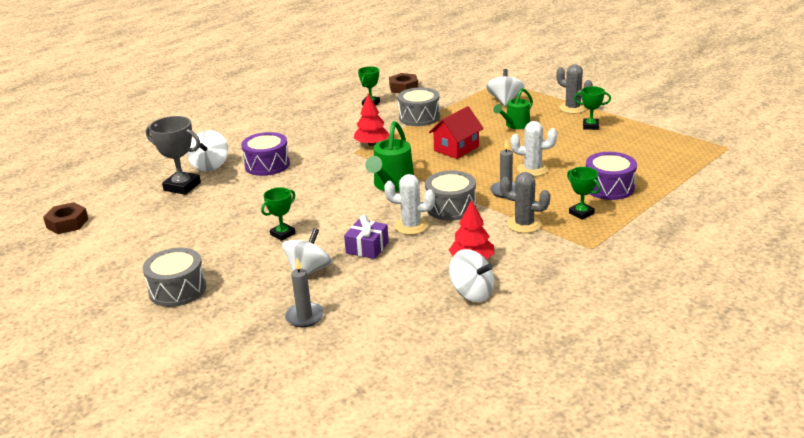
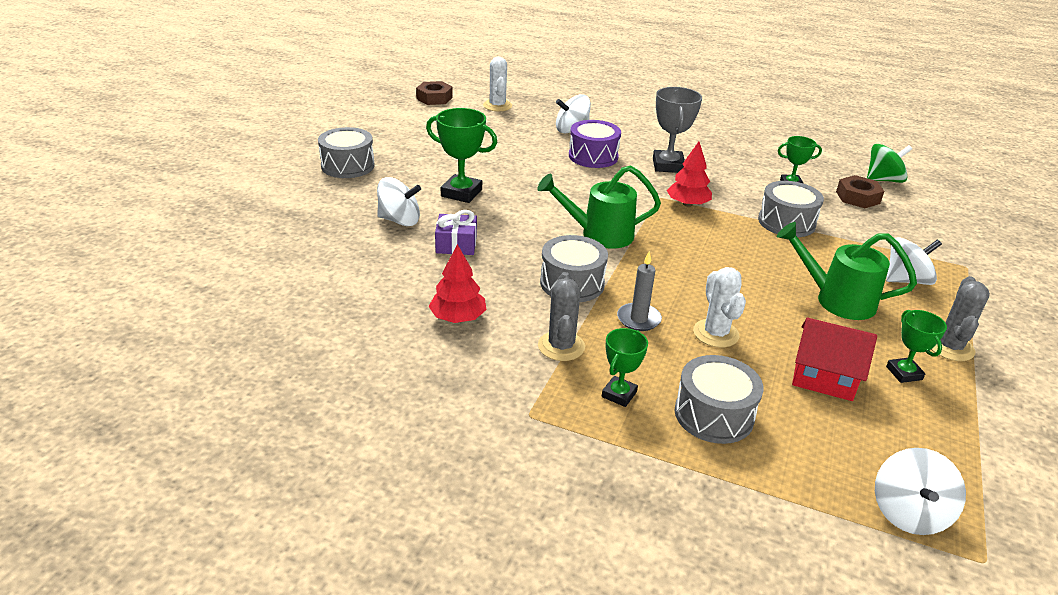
camera: 65 degrees right, 5 degrees up
(182, 186) = (523, 127): grey trophy -> grey trophy (668, 166)
(282, 234) = (461, 193): green trophy -> green trophy, size x1.64
(304, 317) = (319, 234): grey candle -> none
(387, 74) = (883, 180): none -> green spinning top
(411, 226) = (514, 263): white cactus -> white cactus (497, 106)
(456, 148) = (725, 263): red house -> red house (824, 378)
(472, 293) = (387, 329): white spinning top -> white spinning top (909, 512)
(515, 125) = (836, 300): green watering can -> green watering can, size x1.52
(609, 187) = (714, 415): purple drum -> grey drum

